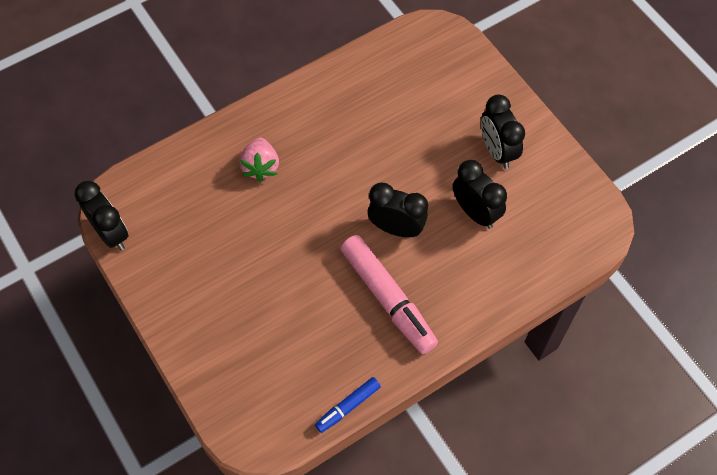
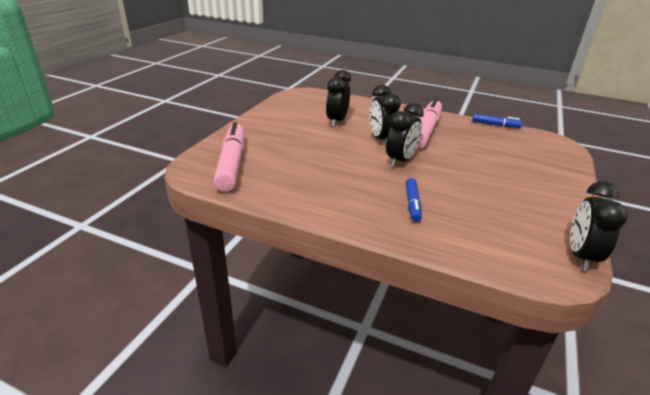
camera: 125 degrees left, 30 degrees down
(261, 167) = (412, 204): pink strawberry -> blue marker
(429, 63) = (232, 164): none -> pink marker
(497, 151) = (285, 124): black clock -> black clock (400, 161)

